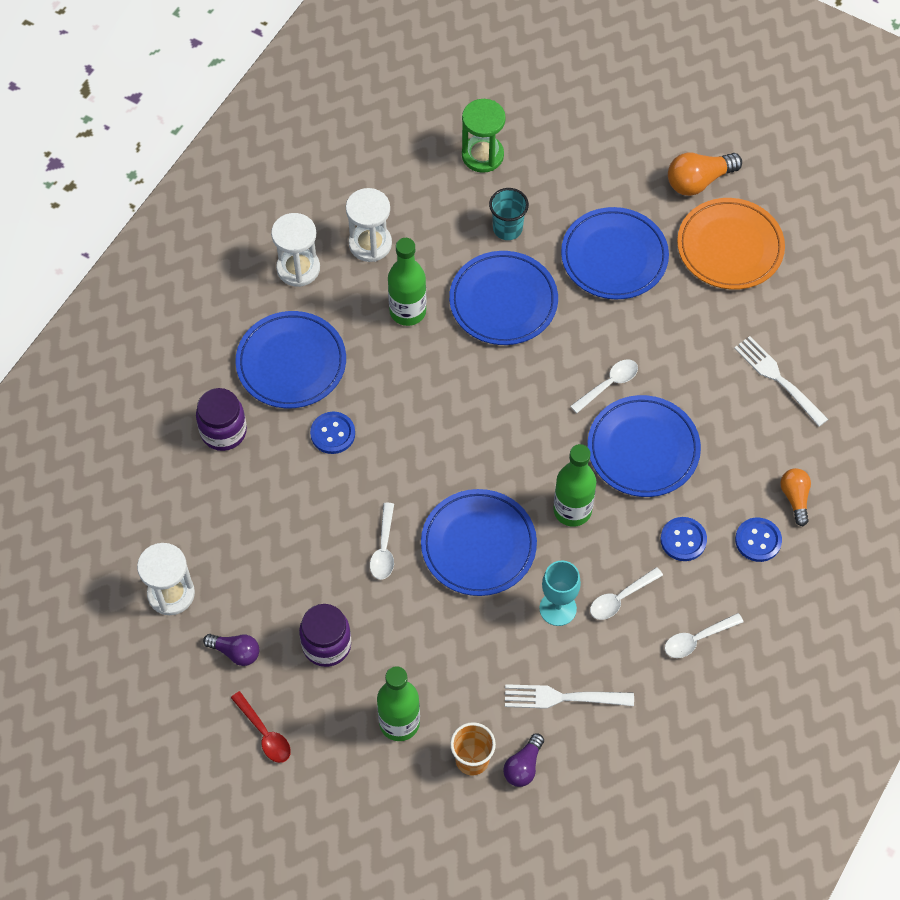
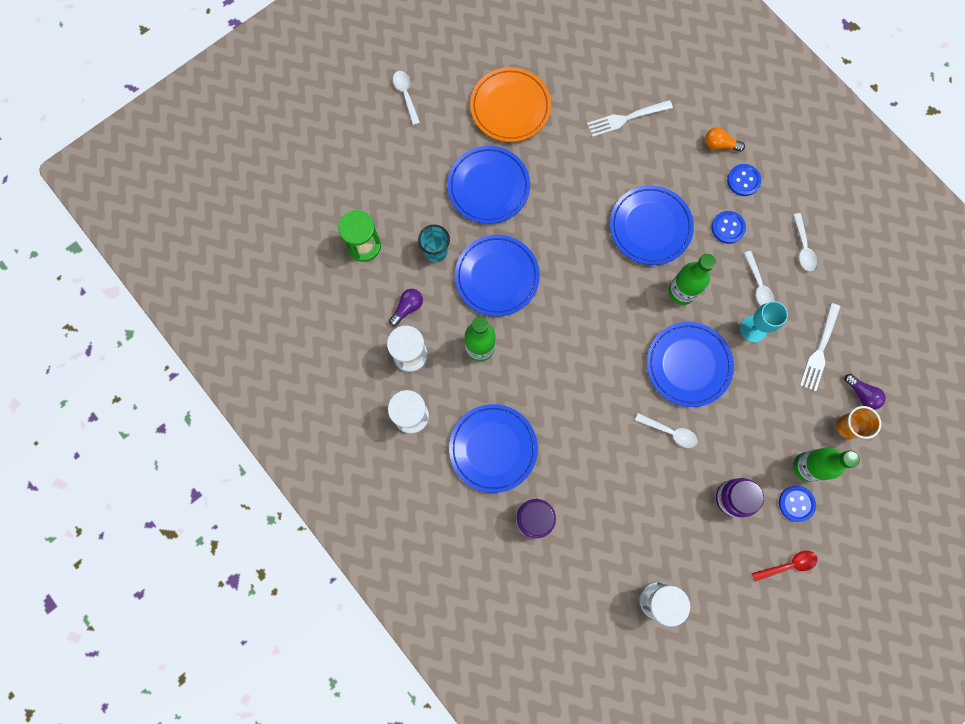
camera: 70 degrees left, 15 degrees up
(236, 652) = (719, 566): purple light bulb -> purple light bulb (407, 308)
(332, 433) = (564, 437): blue button -> blue button (796, 503)
(608, 385) = (591, 230): white spoon -> white spoon (406, 95)
(698, 181) = (447, 106): orange light bulb -> none

